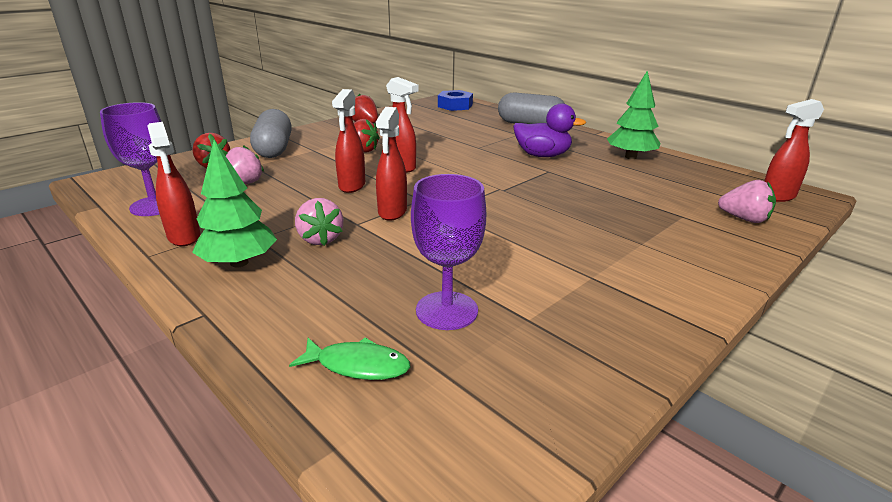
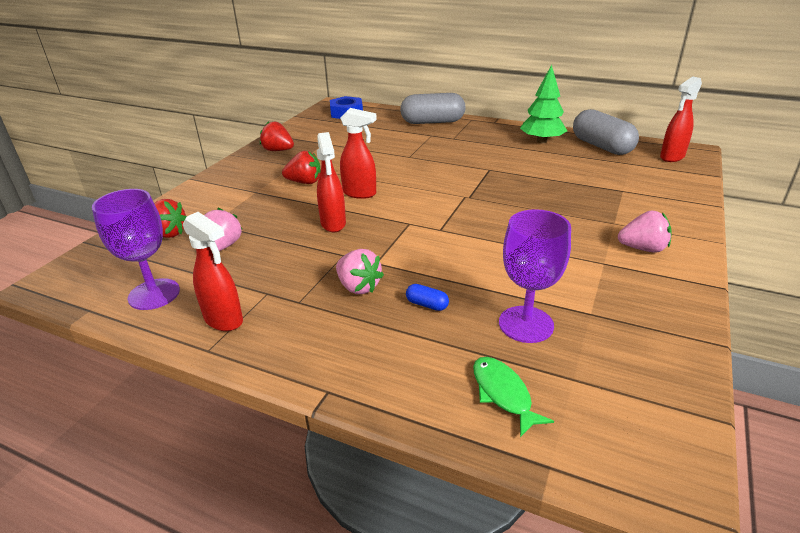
camera: 20 degrees left, 5 degrees up
(239, 263) = (307, 331): green tree -> none
(274, 149) = (213, 199): grey capsule -> grey capsule (601, 146)
(358, 365) = (503, 394): green fish -> green fish turned 105 degrees counterclockwise
(366, 268) = (427, 304): none -> blue capsule
(392, 212) = (396, 243): red spray bottle -> none
(542, 155) = (471, 154): purple duck -> none
(744, 219) = (665, 183): pink strawberry -> pink strawberry (643, 248)

